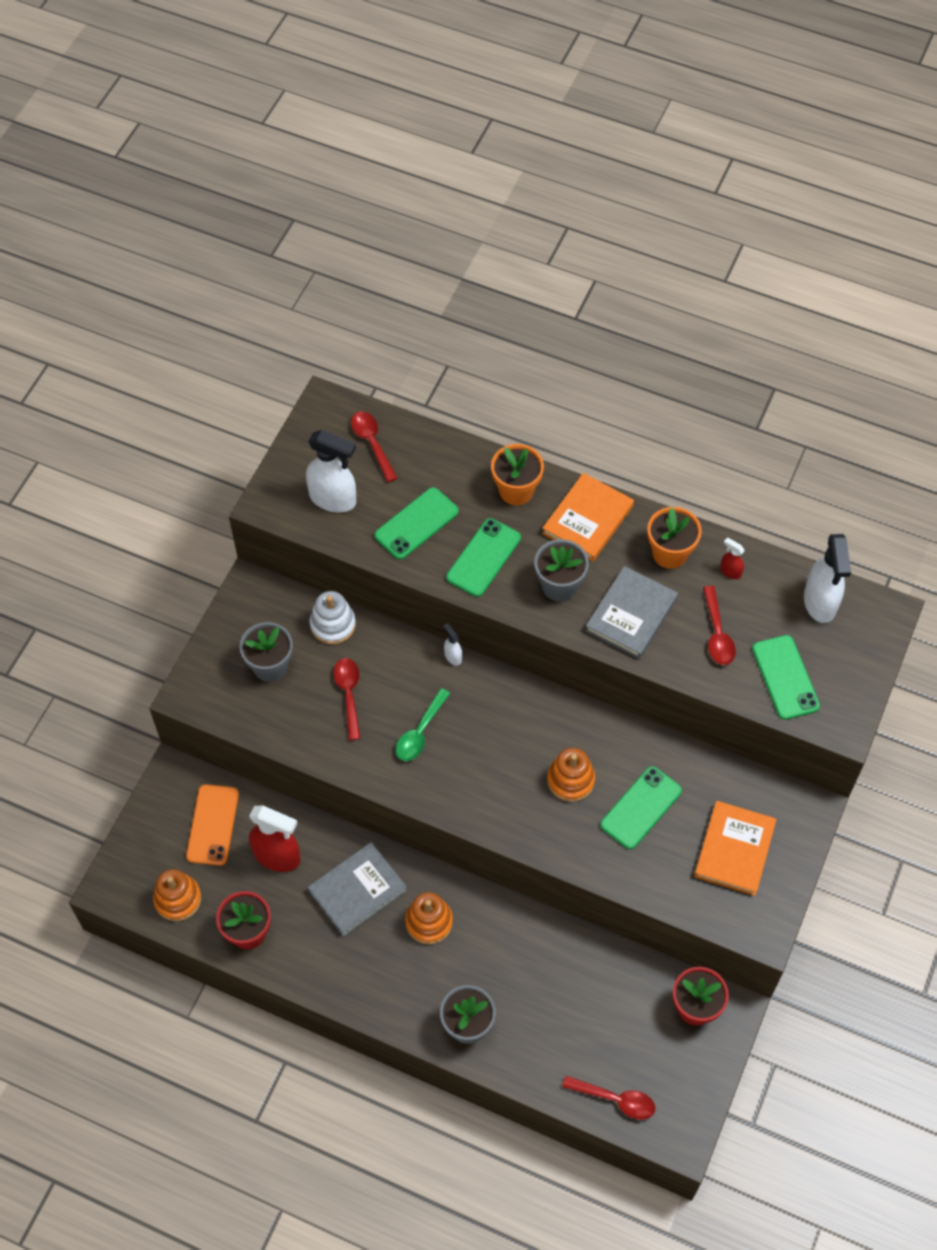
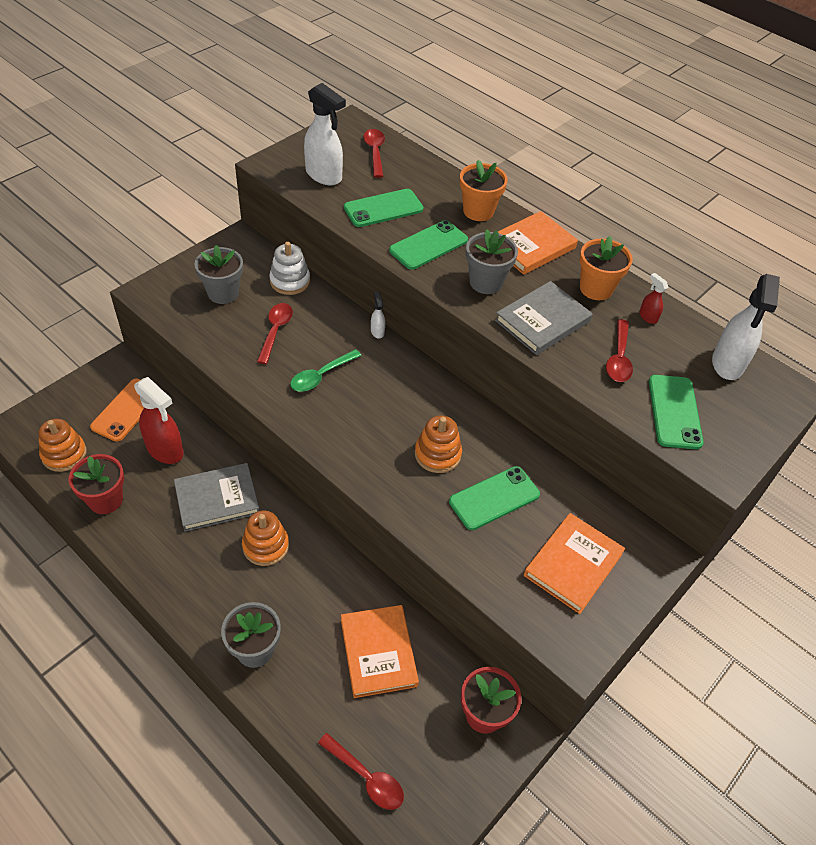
camera: 15 degrees right, 10 degrees down
(580, 986) = (378, 652): none -> orange book

